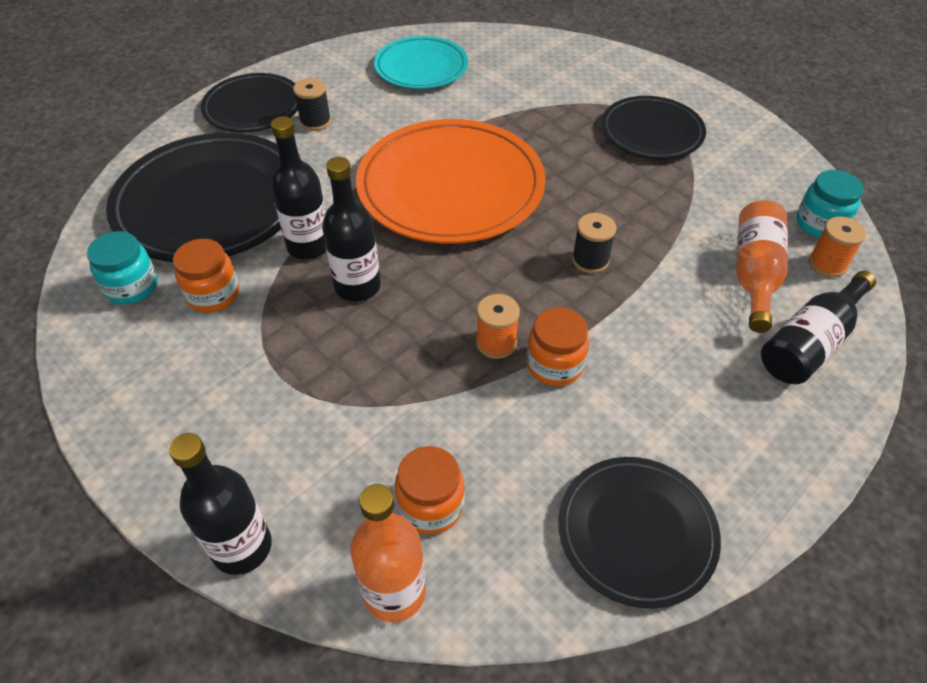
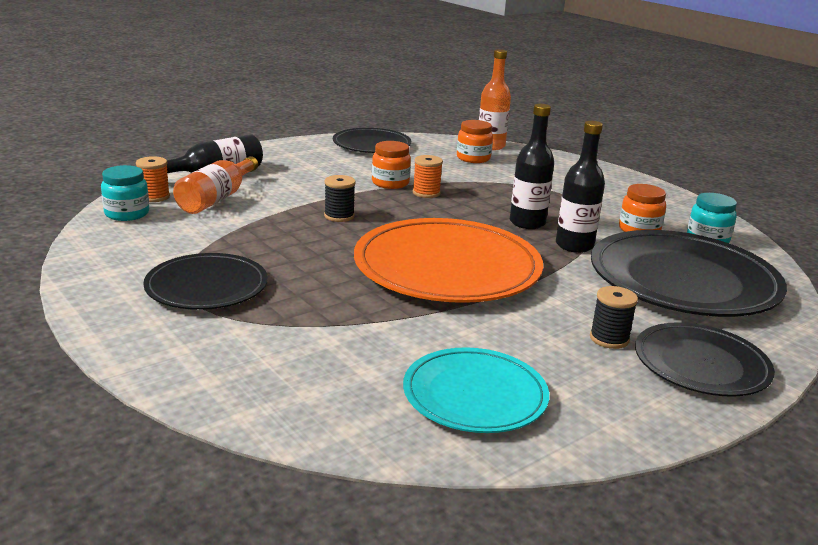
camera: 175 degrees left, 25 degrees down
(242, 547) = (567, 159): black bottle -> none

